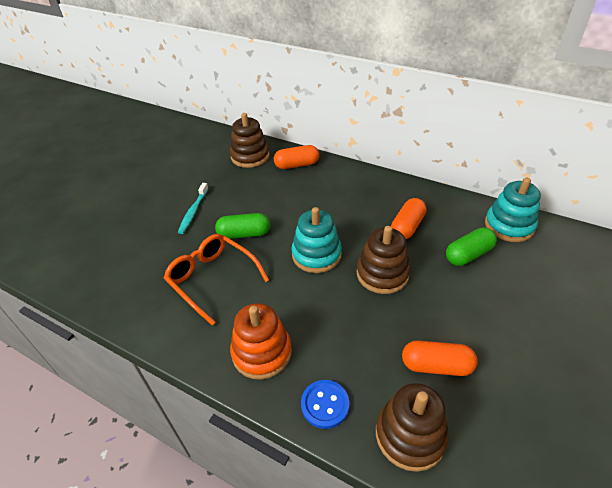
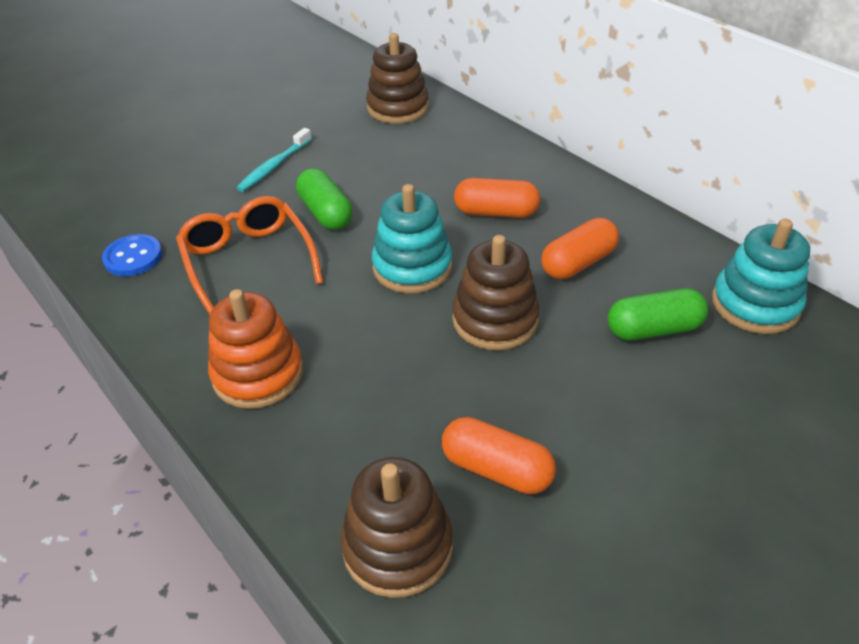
camera: 20 degrees right, 0 degrees up
(244, 234) = (326, 213): green capsule -> green capsule turned 45 degrees clockwise
(297, 165) = (460, 134): orange capsule -> orange capsule (496, 212)
(325, 404) = (302, 467): blue button -> blue button (133, 257)

